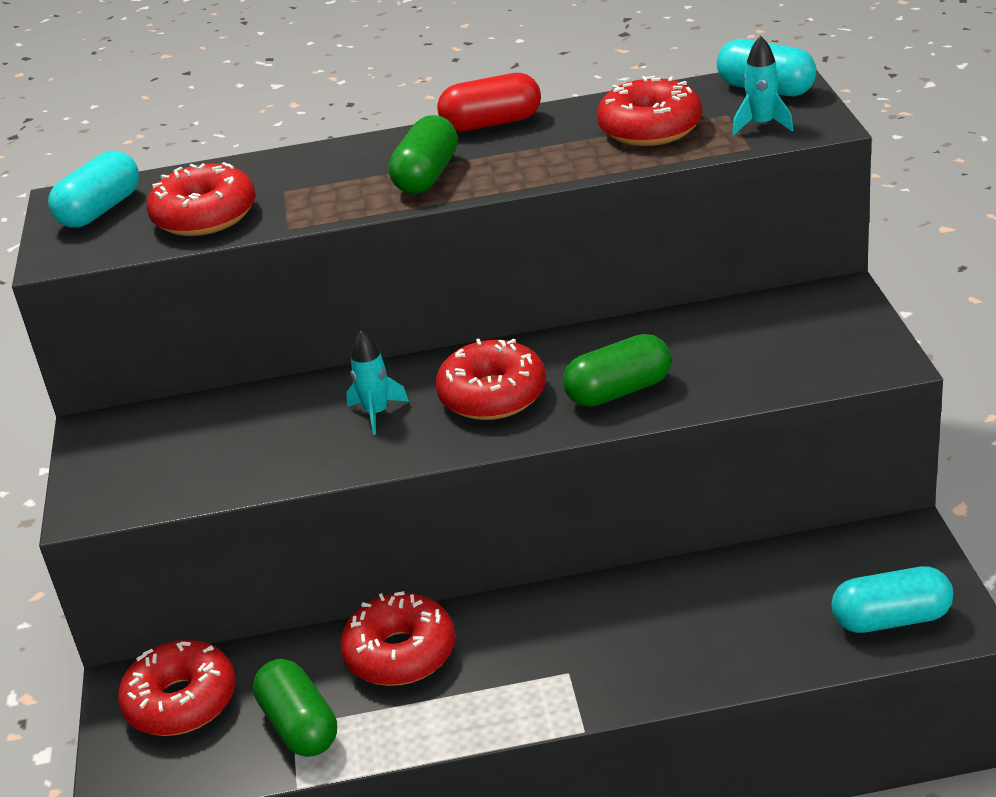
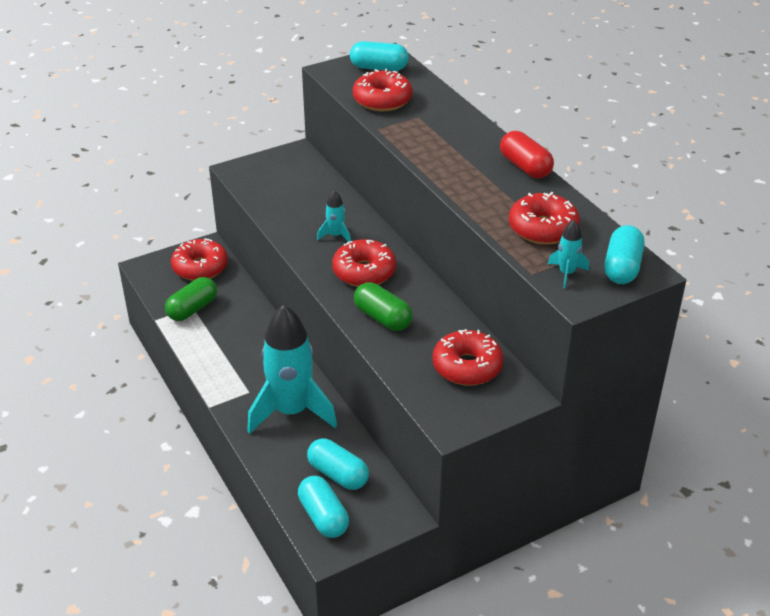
camera: 65 degrees right, 5 degrees up
(400, 653) = (248, 328): red donut -> red donut (467, 367)
(427, 176) = (450, 159): green capsule -> none
(640, 625) = (291, 411): none -> turquoise rocket
(804, 591) = (338, 474): none -> turquoise capsule

